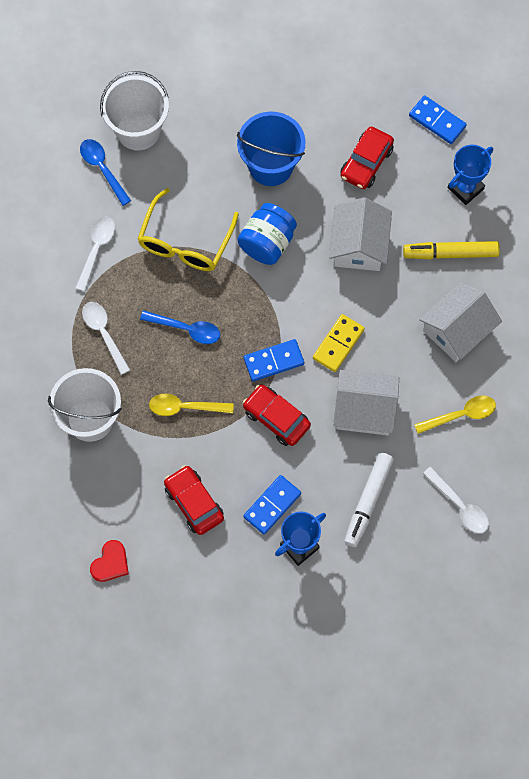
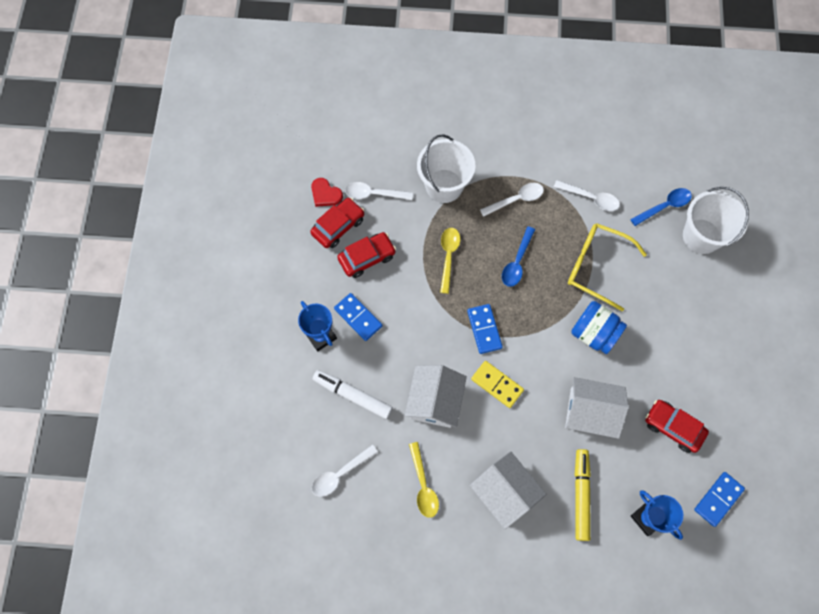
camera: 95 degrees right, 0 degrees up
(106, 503) = (374, 194): none -> white spoon
(271, 166) = (669, 343): blue bucket -> none
(276, 418) = (433, 327): red car -> red car (338, 226)

